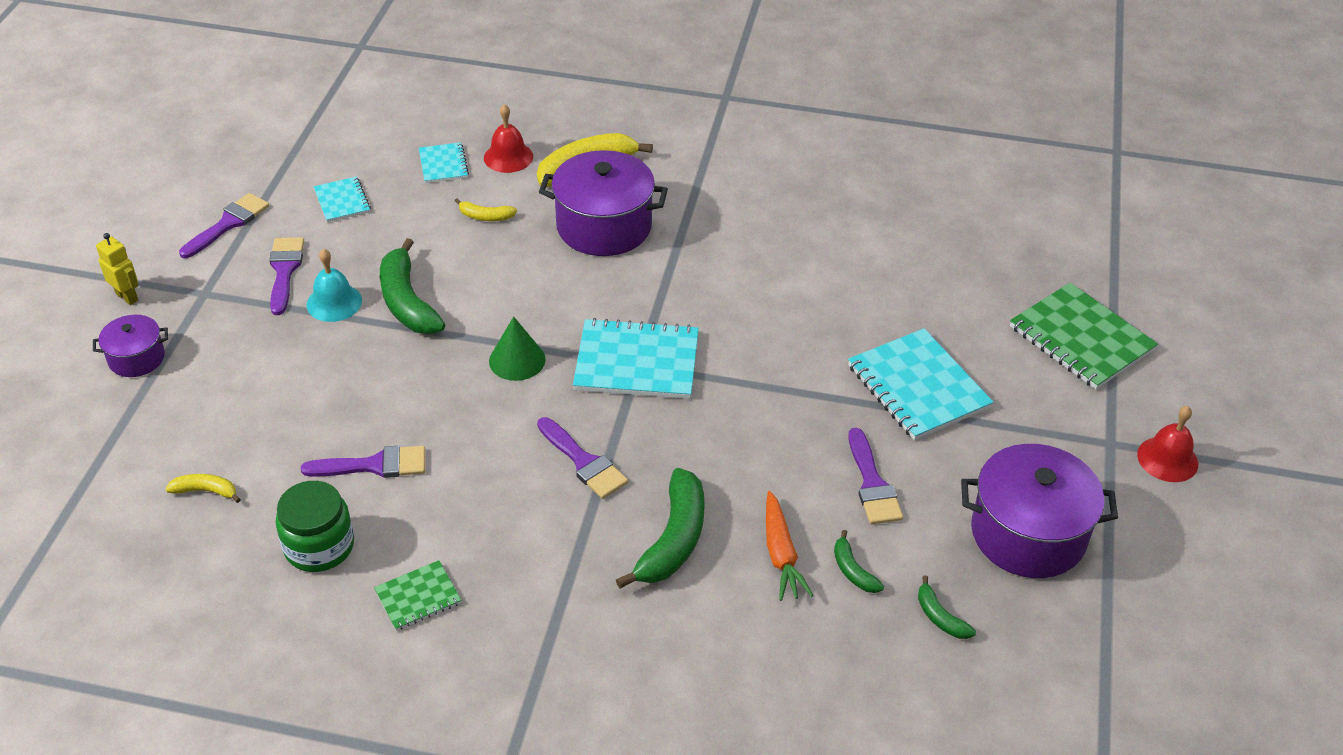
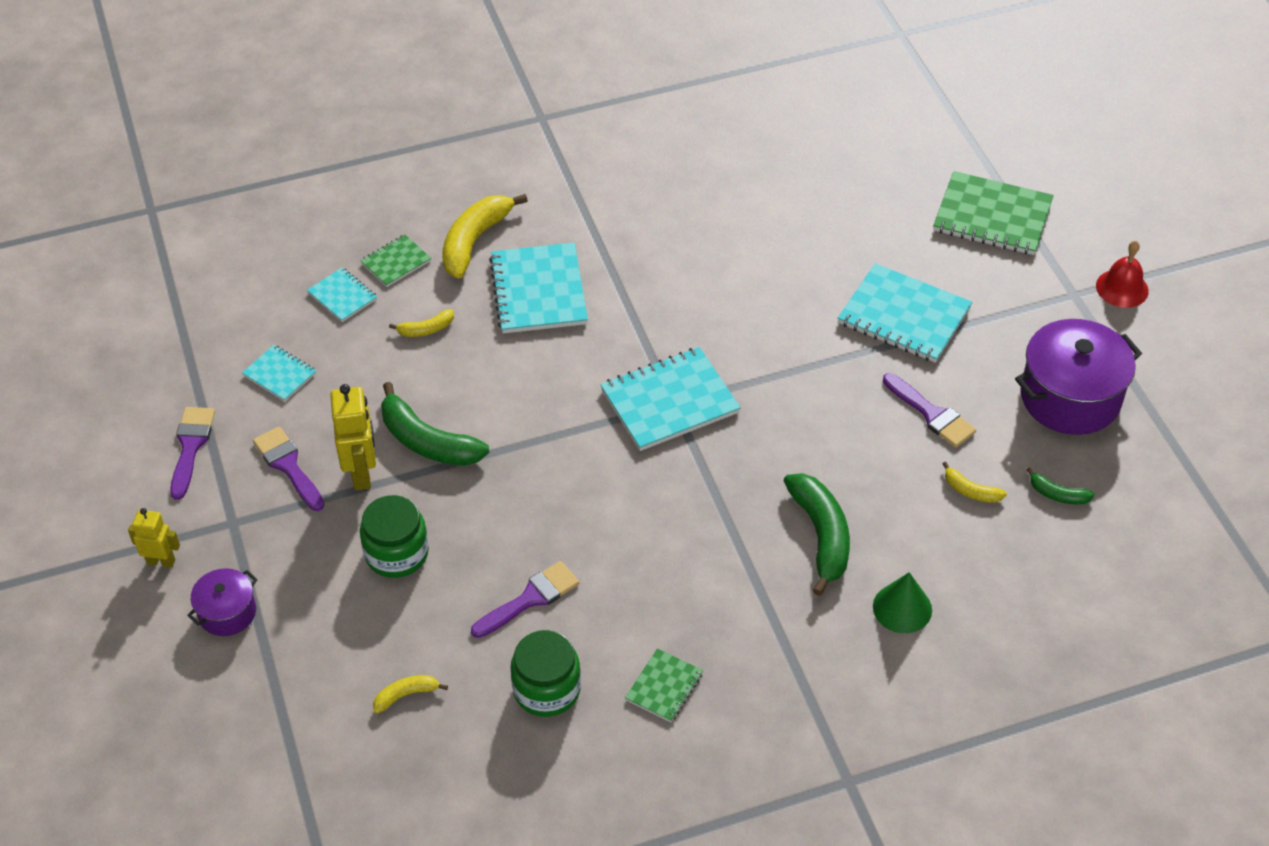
camera: 30 degrees left, 5 degrees up
(303, 376) = (397, 553): none -> green jar
(334, 302) = (362, 473): turquoise bell -> yellow robot
(508, 157) = (396, 262): red bell -> green notebook
(517, 360) = (569, 448): green cone -> green cone (902, 608)
(584, 462) = (699, 508): purple brush -> none
(604, 226) = (539, 291): purple pot -> turquoise notebook
(781, 554) = (909, 505): orange carrot -> none
(853, 570) = (970, 491): green banana -> yellow banana

